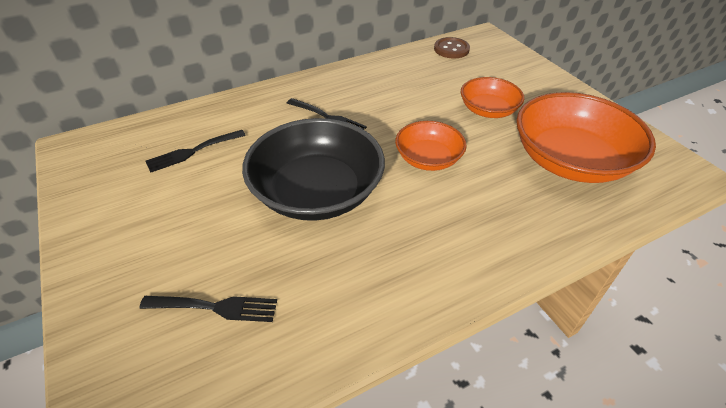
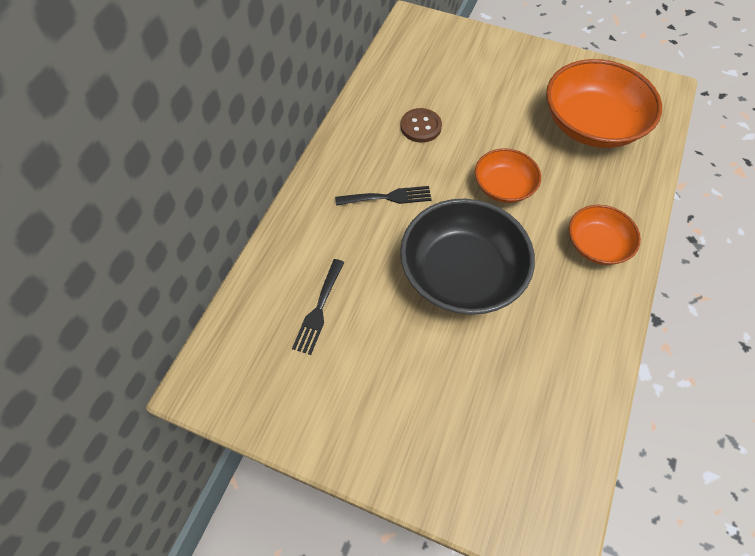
camera: 40 degrees left, 15 degrees up
(215, 307) = (504, 412): black fork -> none
(451, 49) = (403, 54): brown button -> brown button (420, 126)
(488, 110) = (497, 109): orange bowl -> orange bowl (597, 245)

